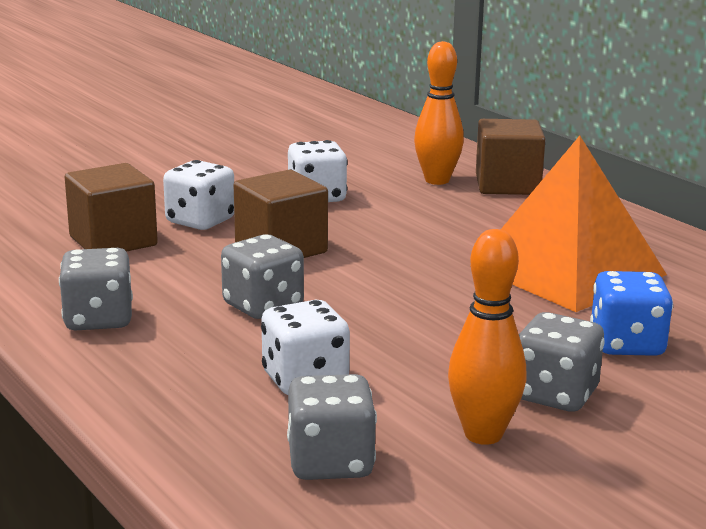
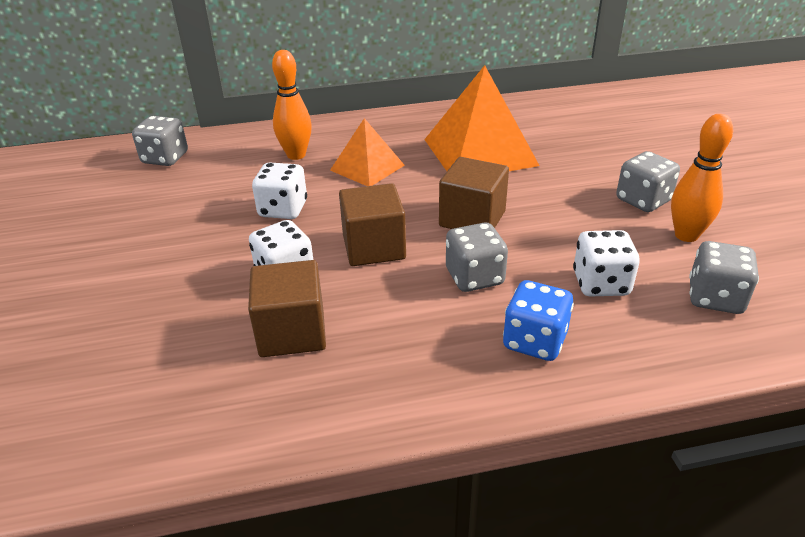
camera: 65 degrees left, 15 degrees up
(98, 319) = (458, 367): grey dice -> grey dice (165, 158)
(449, 217) = (367, 167): none -> orange pyramid
(507, 185) = (328, 134): brown cube -> brown cube (472, 219)
(627, 344) = (588, 163): blue dice -> blue dice (534, 341)

